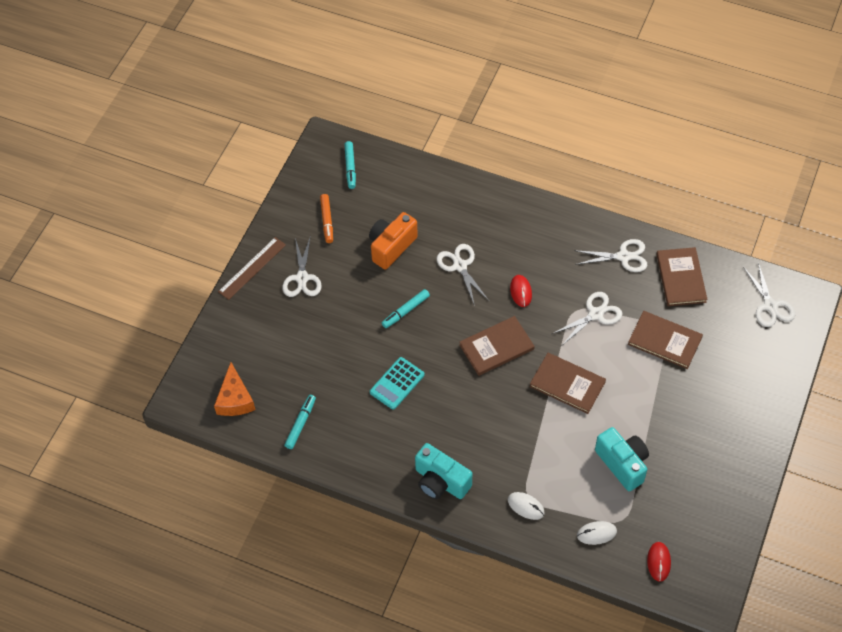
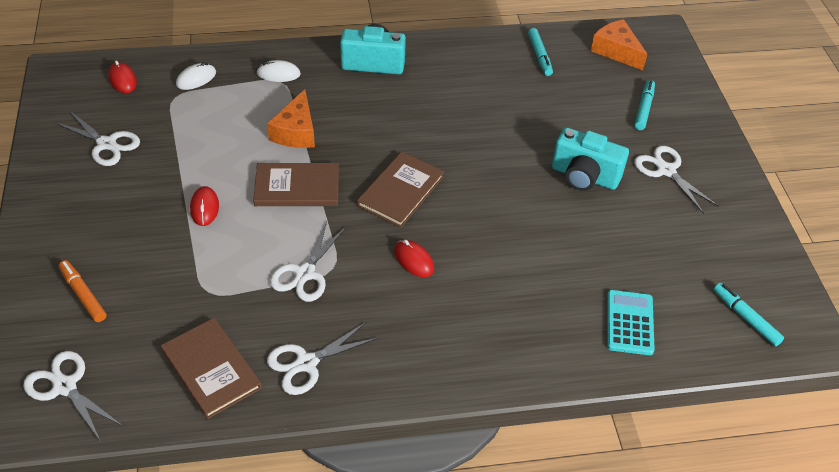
camera: 145 degrees right, 10 degrees down
(252, 268) = (725, 158): brown ruler -> none
(327, 221) = (703, 240): orange marker -> orange marker (83, 295)
(391, 247) = (605, 244): orange camera -> none
(397, 383) = (479, 119): turquoise calculator -> turquoise calculator (629, 323)
(405, 311) = (528, 185): turquoise marker -> turquoise marker (643, 109)
(459, 266) = (508, 258): white scissors -> white scissors (107, 144)
(542, 436) = (296, 132): none -> orange cheese
(622, 464) = (196, 140): turquoise camera -> turquoise camera (584, 176)
(640, 396) = (204, 208): none -> red mouse
(665, 341) = (200, 279): brown book -> none

